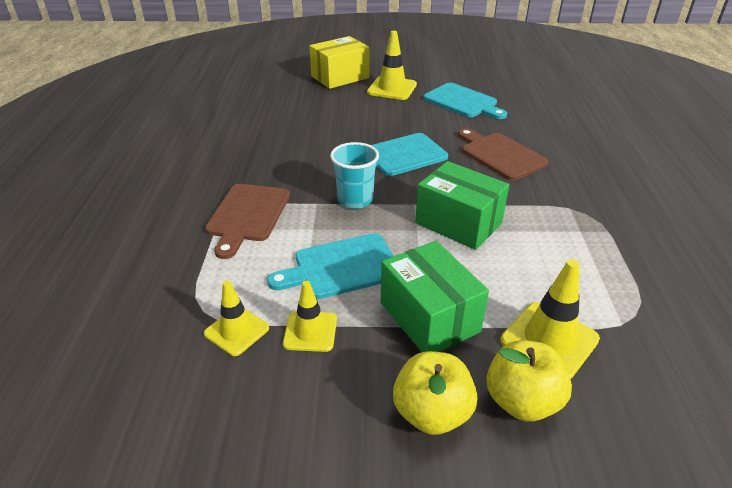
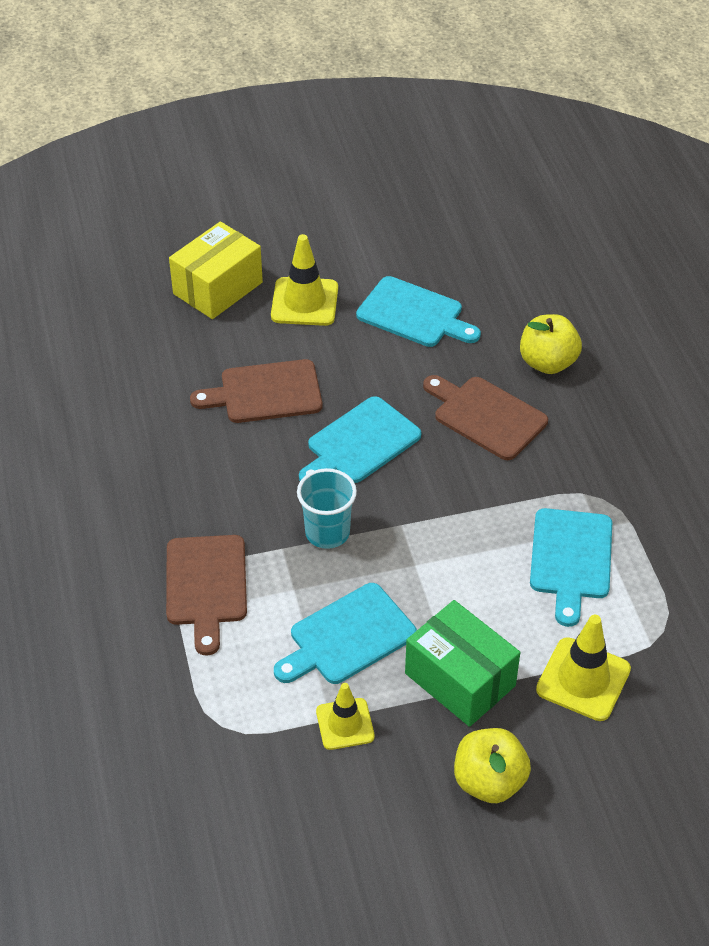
camera: 15 degrees left, 10 degrees up
(236, 331) = (269, 741): yellow traffic cone -> none
(346, 123) = (265, 393): none -> brown cutting board
(458, 223) = (460, 544): green box -> none
(522, 401) = (567, 751): yellow apple -> yellow apple (547, 362)
(552, 248) = (571, 559): none -> turquoise cutting board

